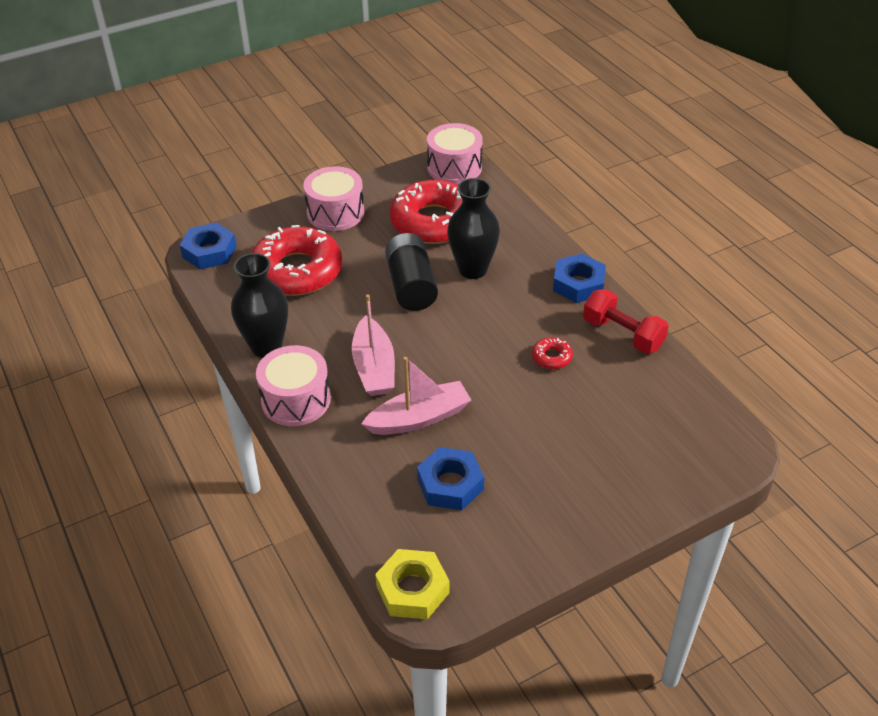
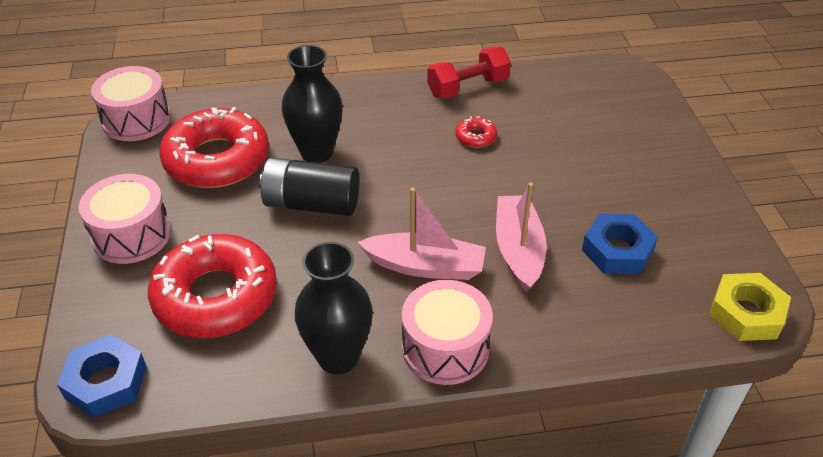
camera: 70 degrees left, 0 degrees up
(578, 284) = (385, 92): blue nut -> none

